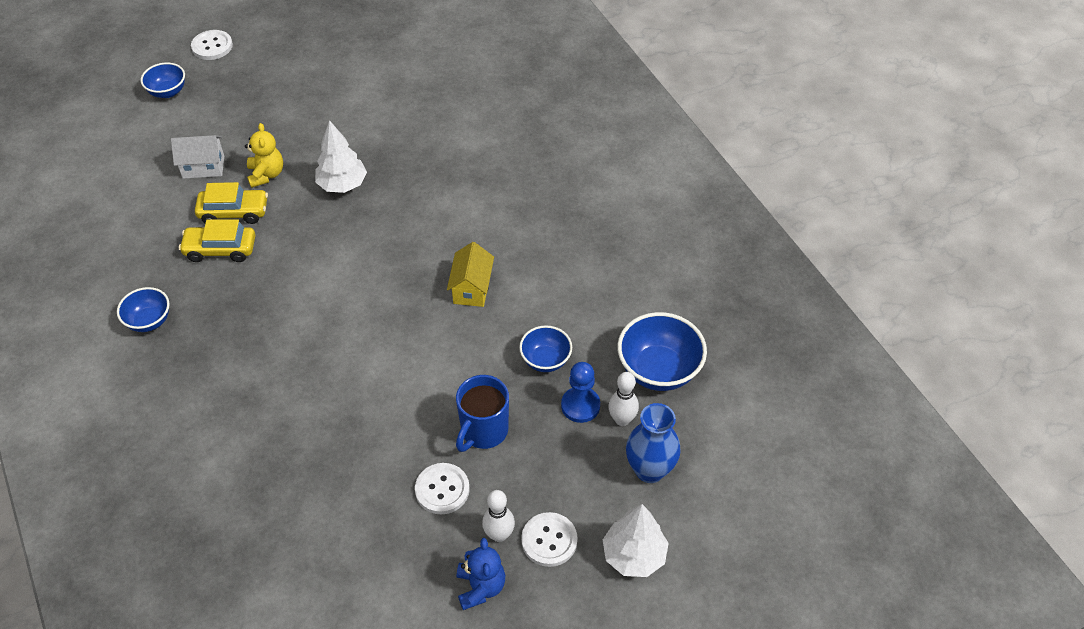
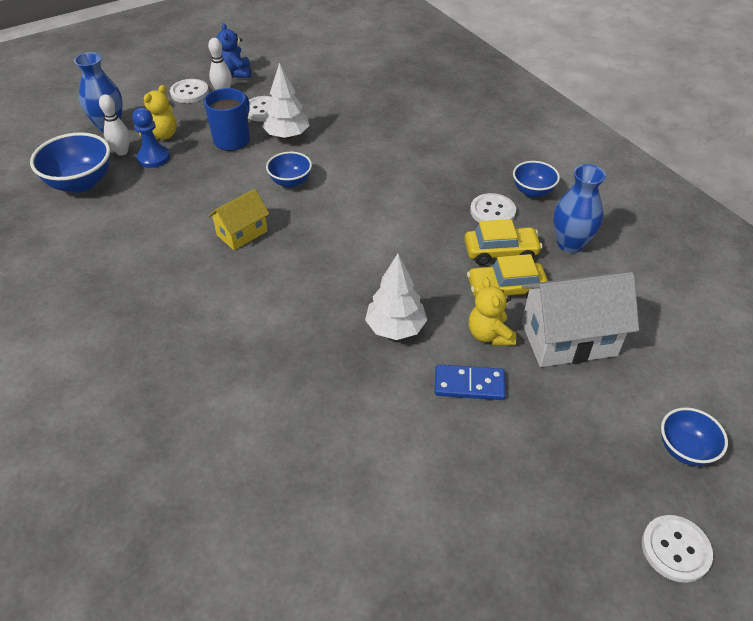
camera: 175 degrees right, 5 degrees down
(148, 254) = (570, 244): none -> blue vase
(203, 167) = (568, 339): white house -> white house, size x1.71
(206, 297) = (492, 211): none -> white button
(298, 139) = (469, 384): none -> blue domino
(472, 288) = (242, 233): yellow house -> yellow house turned 45 degrees clockwise
(545, 360) = (178, 184): blue bowl -> blue bowl (290, 182)
(575, 447) = (162, 135): none -> yellow teddy bear
(634, 555) = (134, 89): white tree -> white tree (287, 136)

